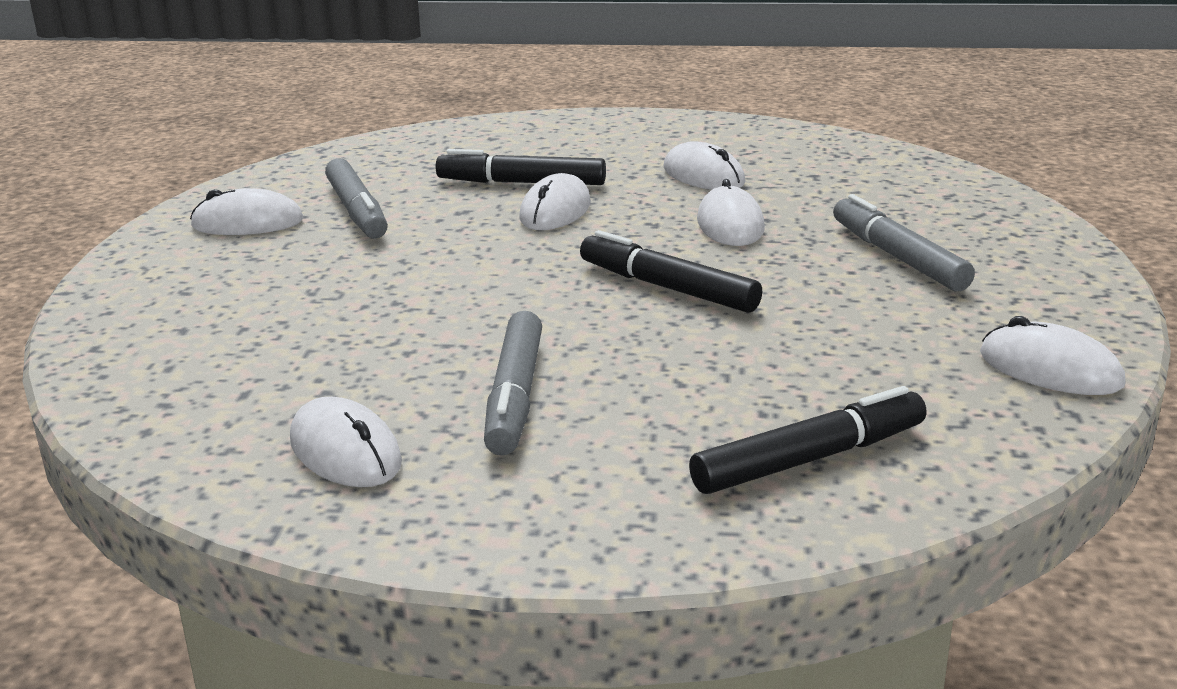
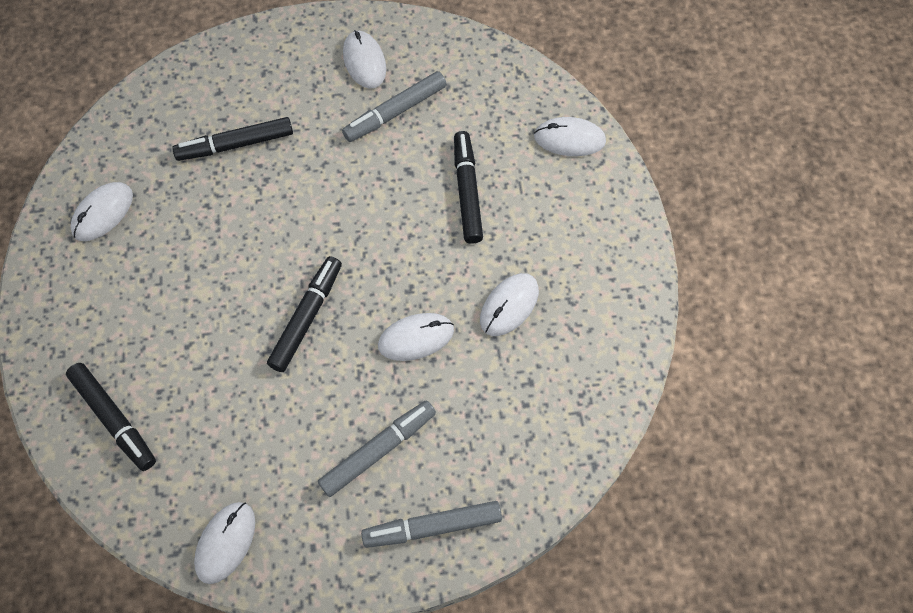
camera: 75 degrees right, 40 degrees up
(306, 320) = (235, 145): none -> black marker
(515, 396) = (163, 270): grey marker -> grey marker (432, 527)
(555, 211) = (419, 225): white mouse -> white mouse (569, 139)

